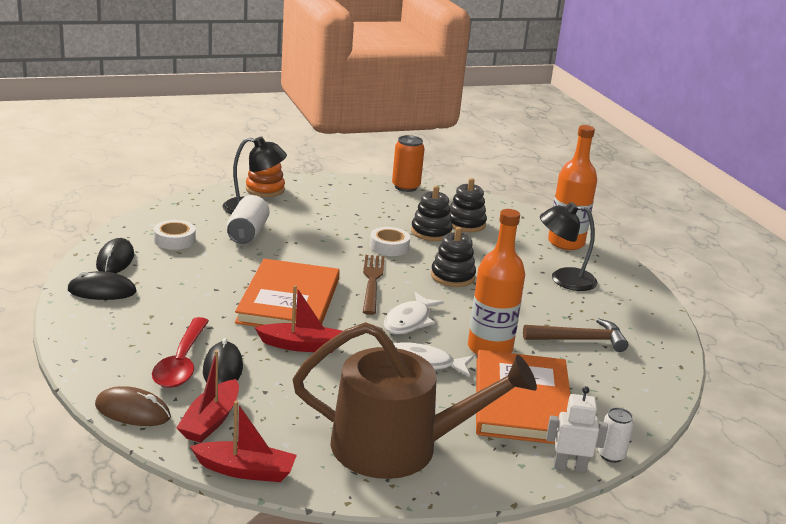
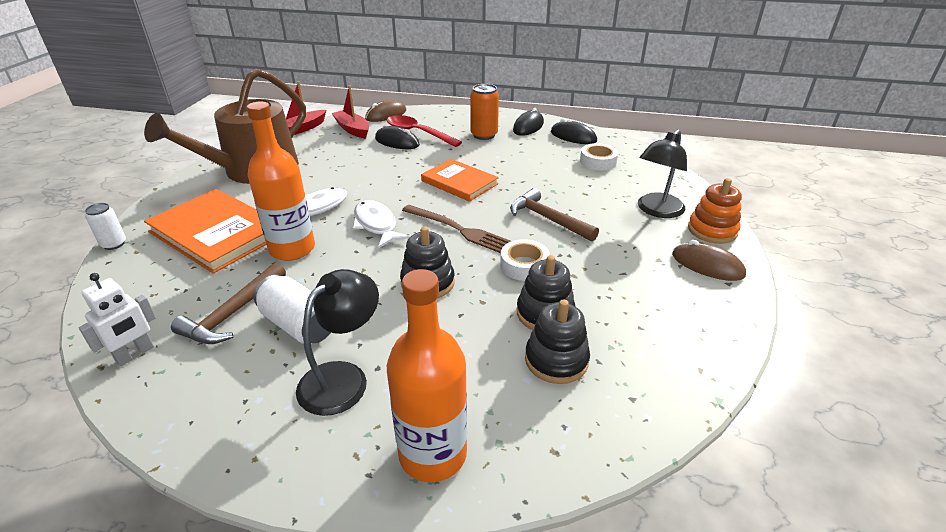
camera: 125 degrees right, 10 degrees up
(247, 233) = (596, 194): white can -> white can (299, 325)
(289, 301) = (459, 182): orange book -> orange book, size x0.64
(301, 346) = (394, 171): red boat -> none
(313, 248) = (547, 219): none -> brown hammer
(315, 190) = (707, 265): none -> brown mouse
(405, 187) = (711, 353): orange can -> orange can (484, 135)
(569, 467) = (138, 221): white robot -> white robot (135, 354)

